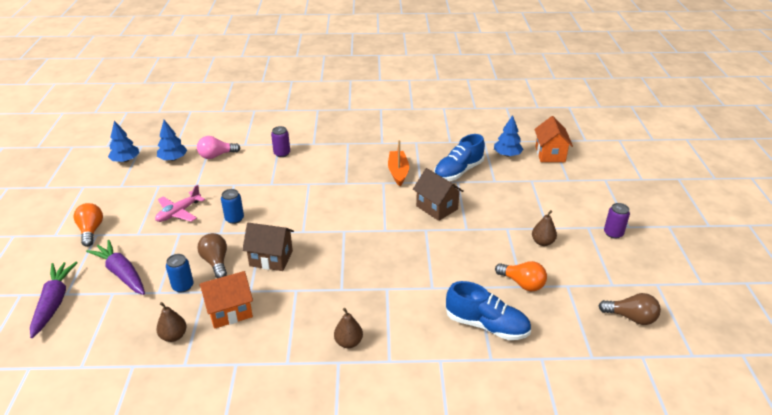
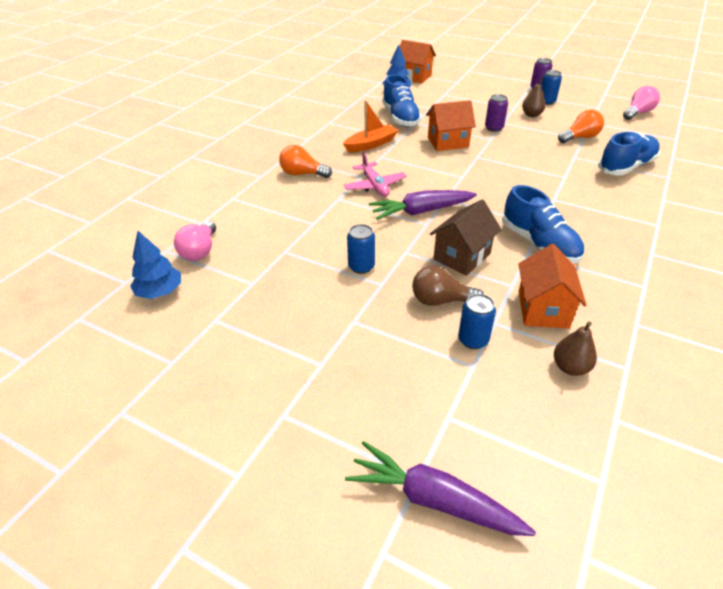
camera: 60 degrees left, 5 degrees up
(91, 231) = (267, 420): orange light bulb -> orange light bulb (302, 174)
(121, 273) = (407, 399): purple carrot -> purple carrot (421, 211)
(126, 160) = (101, 344): blue tree -> none
(179, 212) = (304, 312): pink plane -> pink plane (374, 186)
(282, 153) = (256, 201): purple can -> purple can (494, 128)
(311, 293) = (539, 244): none -> blue shoe
(348, 342) = (625, 240): brown pear -> none
(398, 172) = (371, 144): orange boat -> orange boat turned 120 degrees clockwise
(437, 208) = (448, 142): brown house -> orange house
(585, 245) = (546, 102): none -> blue can
(631, 317) = (637, 113): brown light bulb -> pink light bulb

